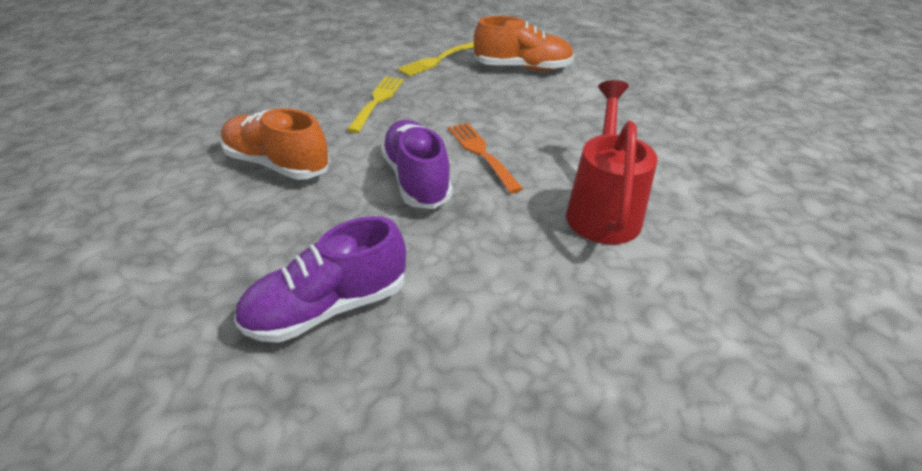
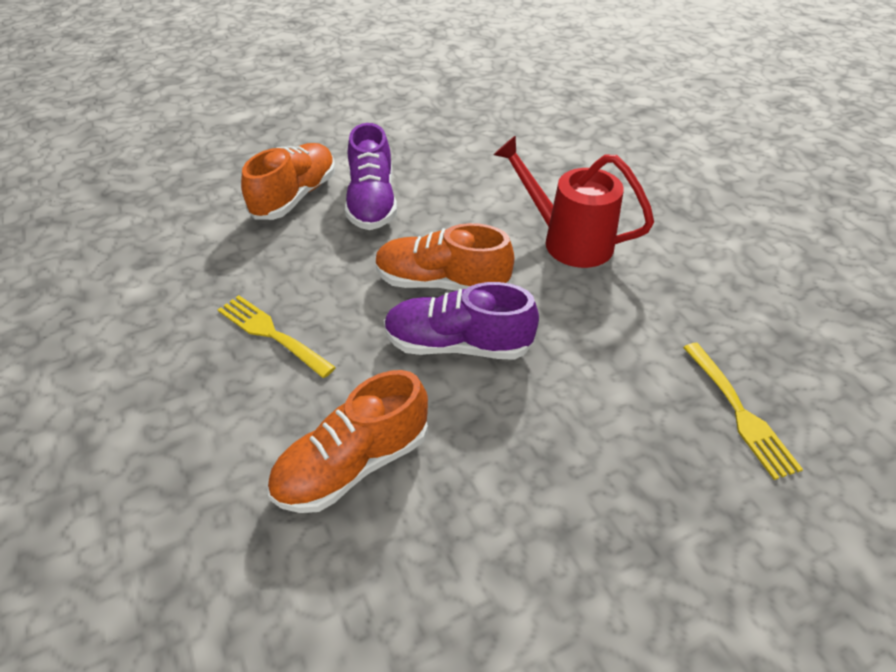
camera: 65 degrees left, 5 degrees up
(327, 307) = (629, 465): purple shoe -> purple shoe (372, 202)
(438, 60) = (214, 252): yellow fork -> yellow fork (739, 412)
(482, 154) = (441, 283): orange fork -> orange shoe

